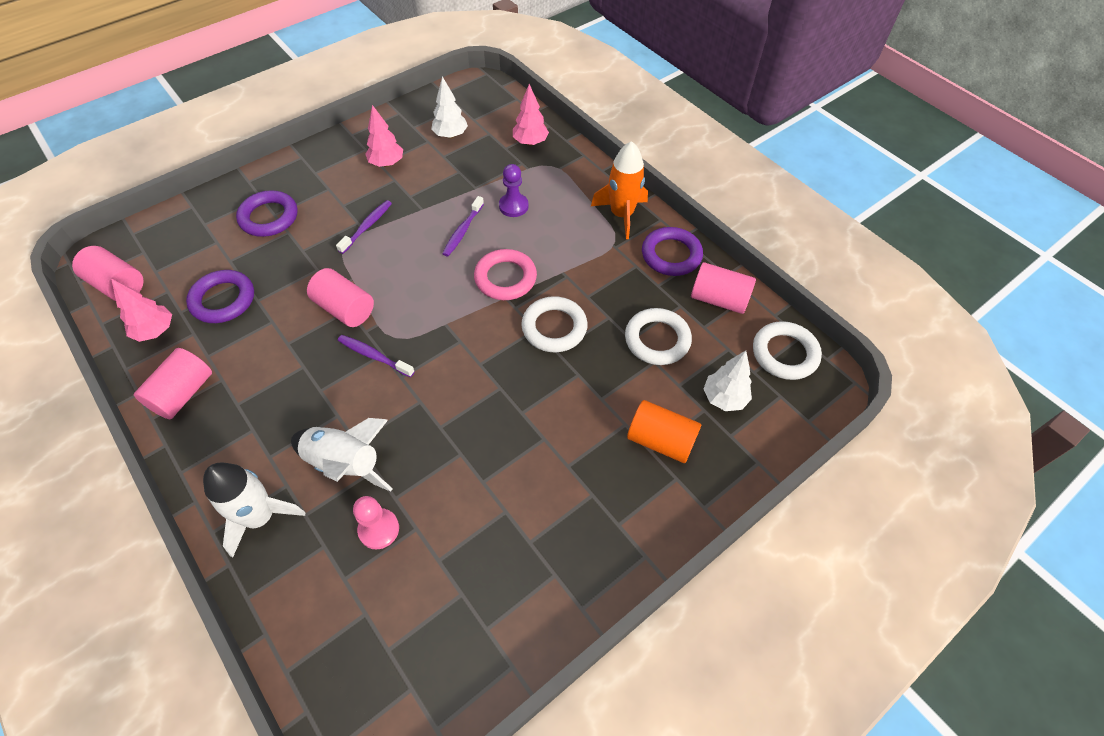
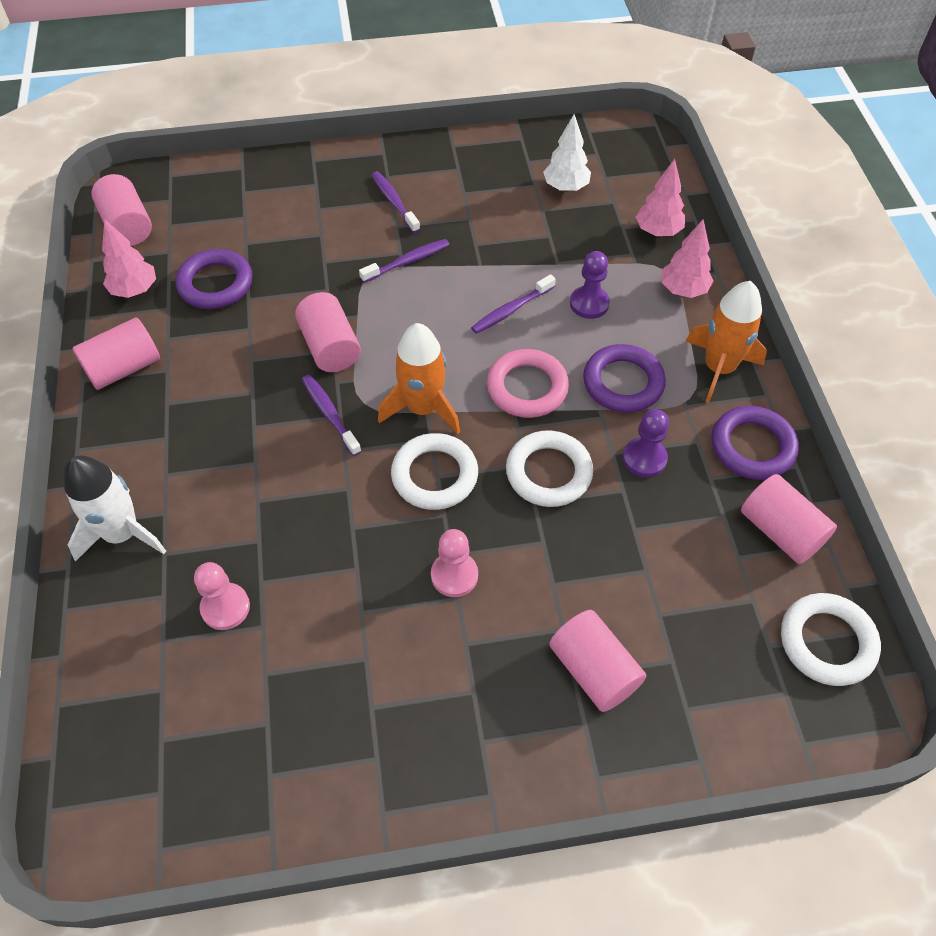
camera: 30 degrees right, 0 degrees up
(269, 217) = (311, 210): purple ring -> purple ring (623, 383)
(331, 189) = (394, 202): none -> purple toothbrush
(345, 464) = (233, 519): white rocket -> none
(387, 163) = (472, 195): pink tree -> pink tree (683, 290)
(440, 323) = (422, 408): none -> orange rocket
(532, 425) = (454, 575): none -> pink pawn
(610, 291) = (644, 458): none -> purple pawn
(657, 339) = (666, 545): white ring -> white ring (434, 475)
(660, 440) = (594, 670): orange cylinder -> pink cylinder
(724, 398) = (707, 659): white tree -> none

